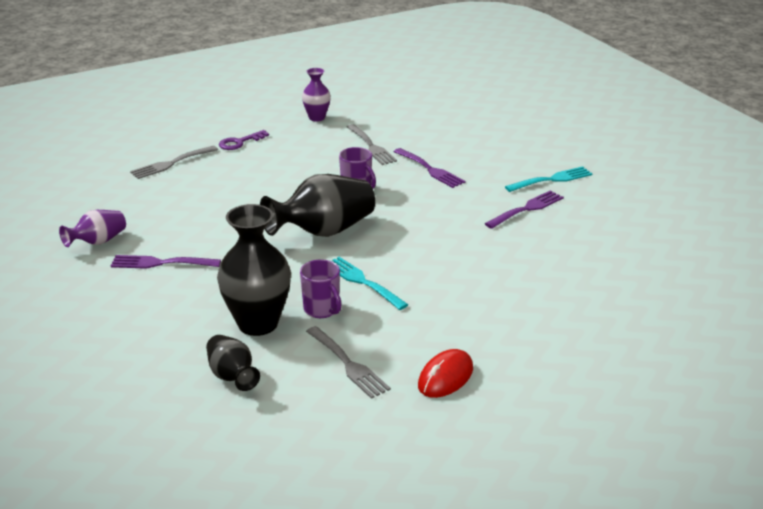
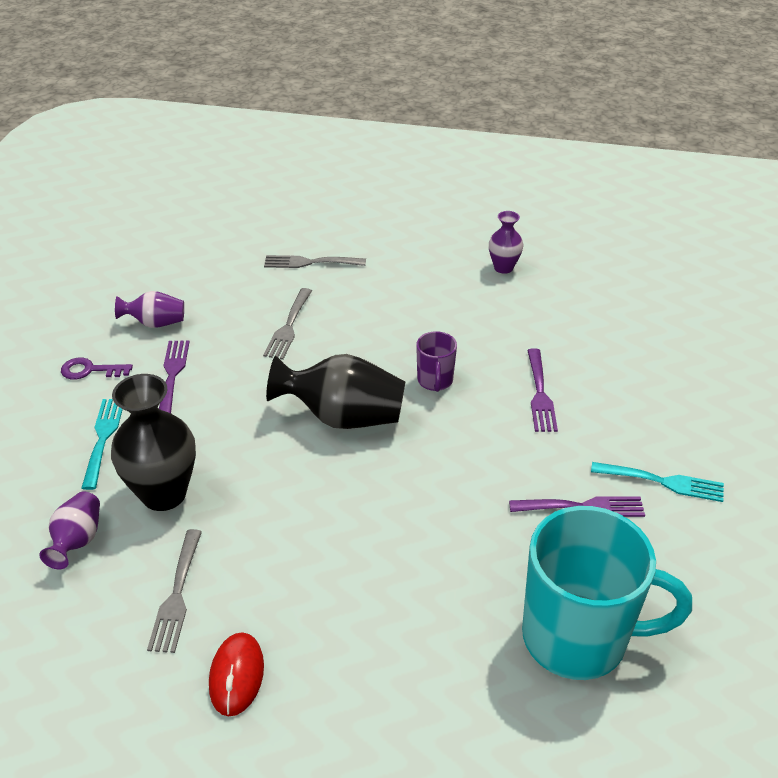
camera: 40 degrees right, 10 degrees up
(160, 263) = (172, 375): purple fork -> purple fork turned 45 degrees clockwise
(232, 376) = (77, 541): black vase -> purple vase
(240, 142) = (396, 265): purple key -> purple key (90, 370)
(322, 310) = (232, 513): purple mug -> none
(362, 282) = (305, 502): turquoise fork -> turquoise fork (103, 438)
(371, 146) = (514, 332): grey fork -> grey fork (288, 327)
(445, 377) = (237, 676): red mouse -> red mouse turned 75 degrees counterclockwise
(602, 263) = (578, 638): none -> turquoise mug

